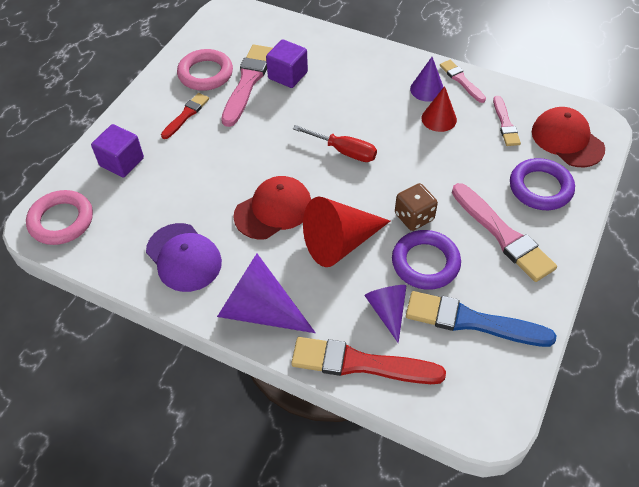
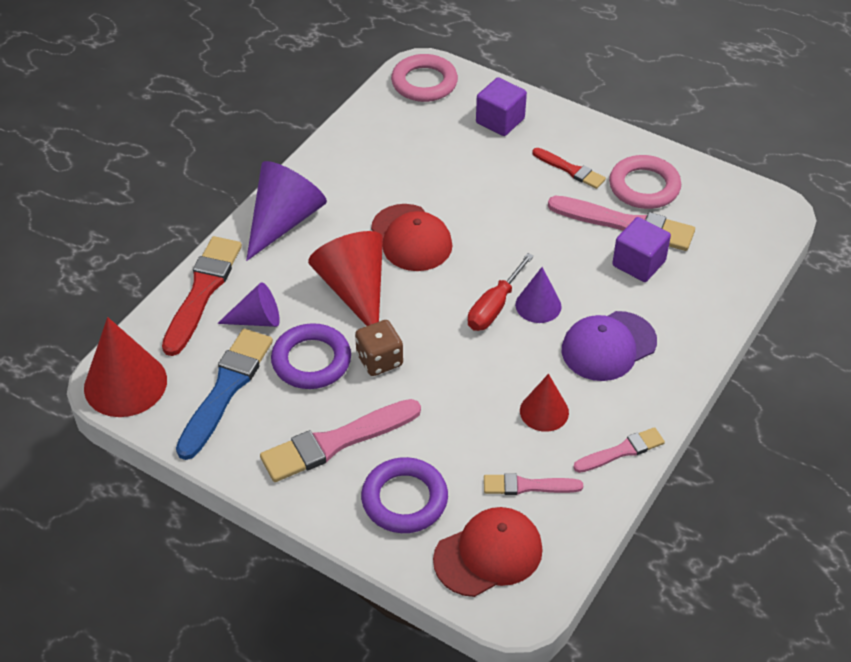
camera: 95 degrees right, 5 degrees down
(184, 257) = (360, 168): purple cap -> purple cap (608, 346)
(427, 89) = (604, 407): purple cone -> purple cone (538, 305)
(488, 407) = (125, 384): none -> red cone

